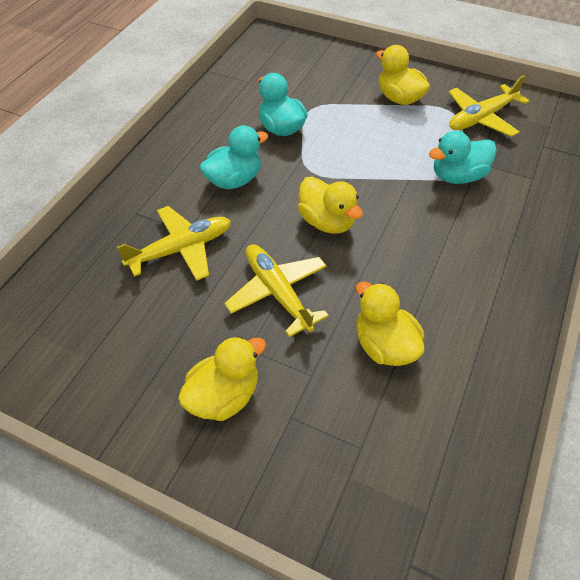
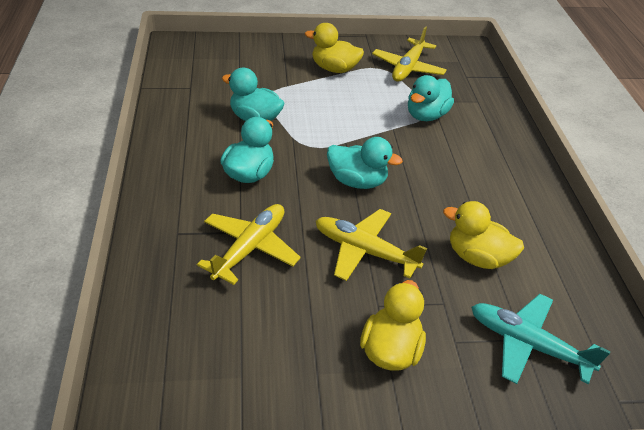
camera: 35 degrees left, 10 degrees down
(327, 222) = (357, 181): yellow duck -> turquoise duck
(361, 456) = (527, 344): none -> turquoise plane

